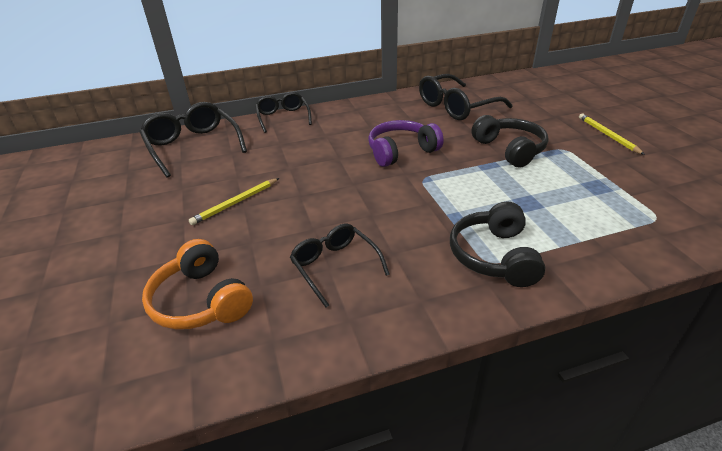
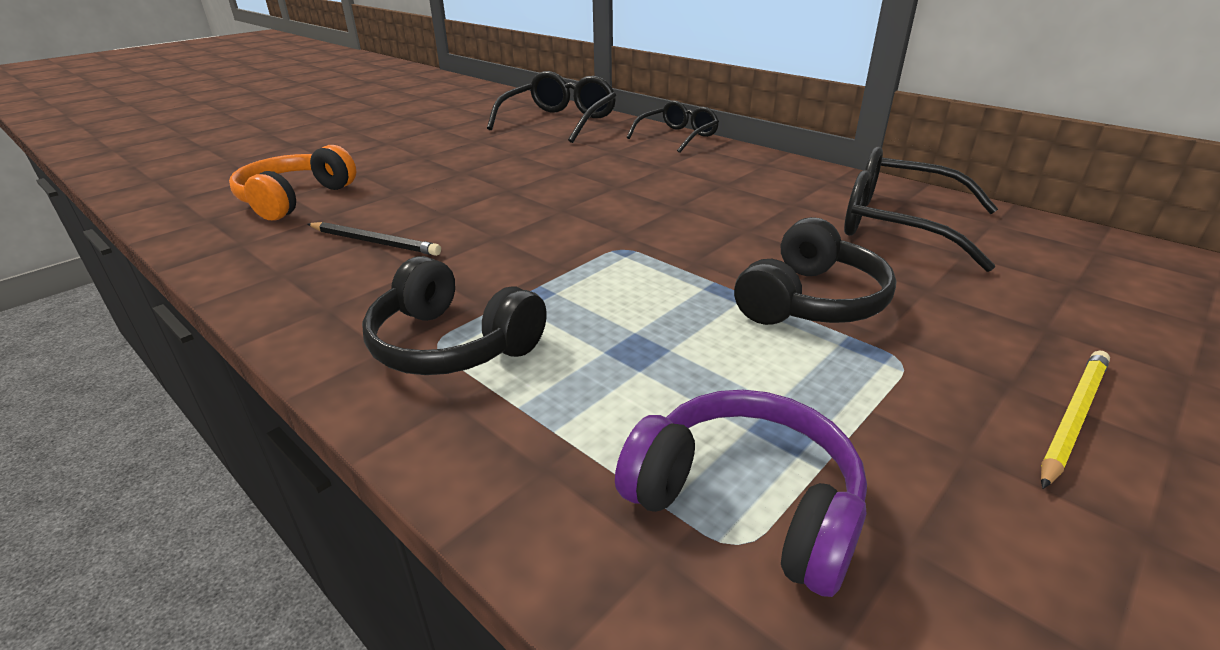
camera: 60 degrees right, 5 degrees down
(236, 203) = (466, 167): yellow pencil -> none
(335, 266) = (375, 242): black glasses -> black pencil
(401, 151) = (681, 217): purple headphones -> purple headphones (746, 502)
(494, 256) = (452, 344): black headphones -> black headphones turned 120 degrees counterclockwise

